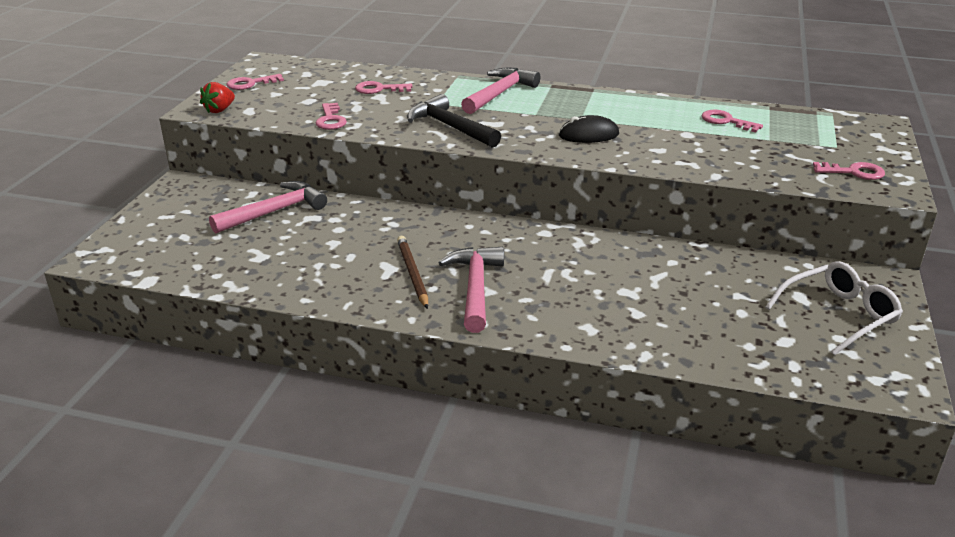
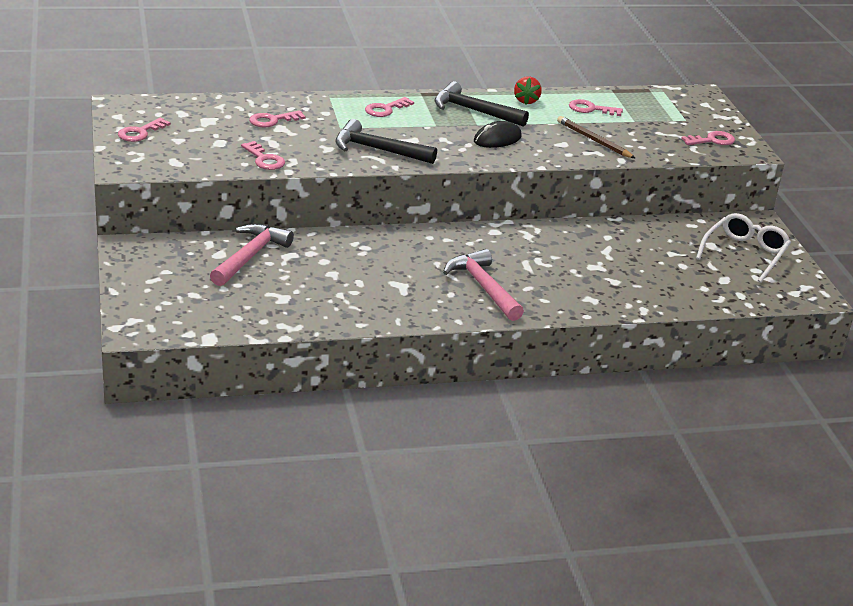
camera: 30 degrees left, 0 degrees up
(219, 110) = (146, 166): red strawberry -> red strawberry (526, 101)
(413, 274) = (424, 286): brown pencil -> brown pencil (594, 140)
(499, 94) = (385, 109): pink hammer -> pink key
(590, 106) = (474, 111): none -> black hammer

